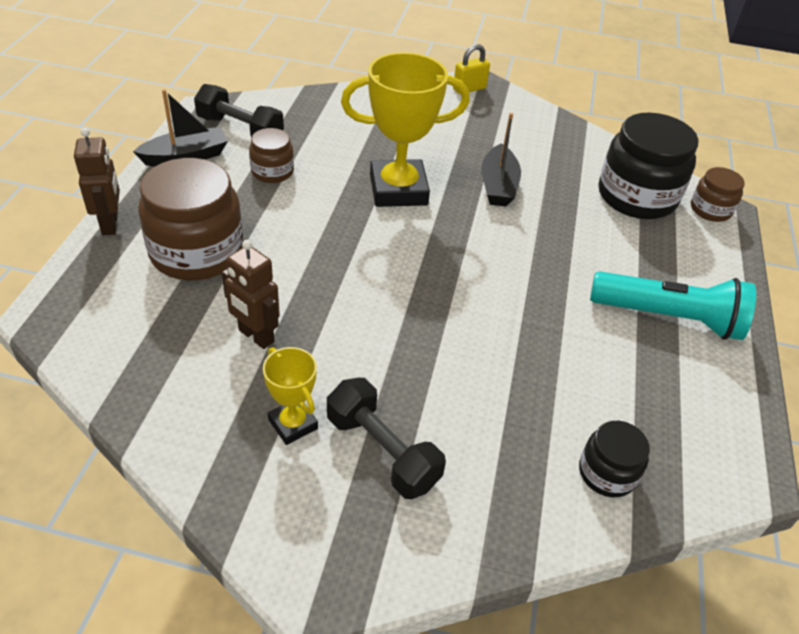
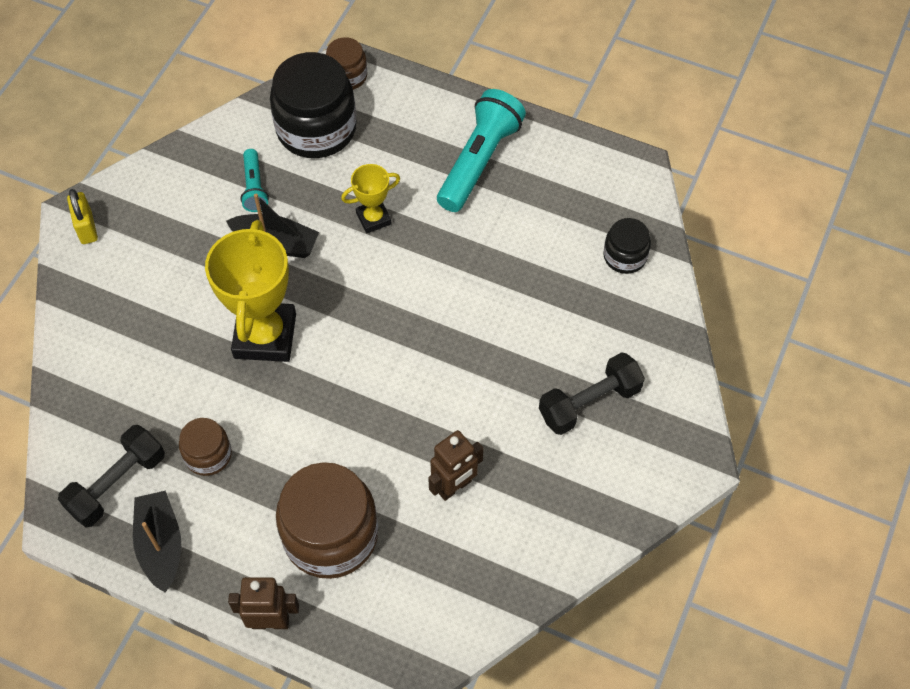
camera: 75 degrees left, 15 degrees up
(293, 424) = (556, 464): yellow trophy -> yellow trophy (373, 218)
(551, 167) = (254, 187): none -> turquoise flashlight

